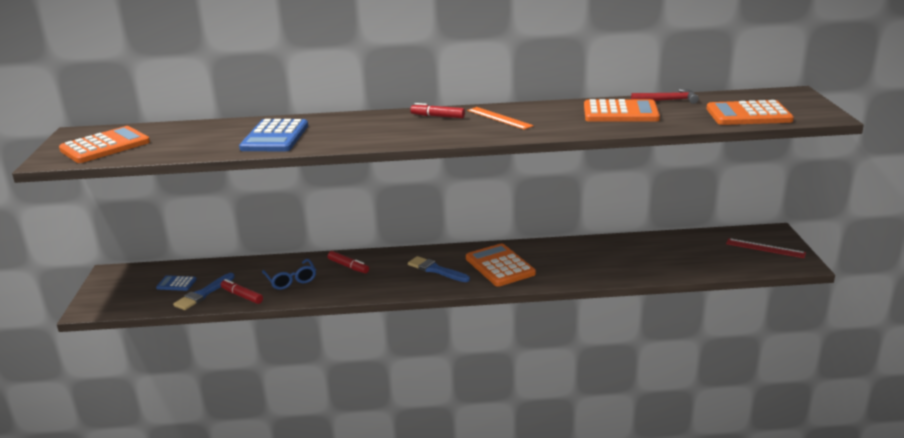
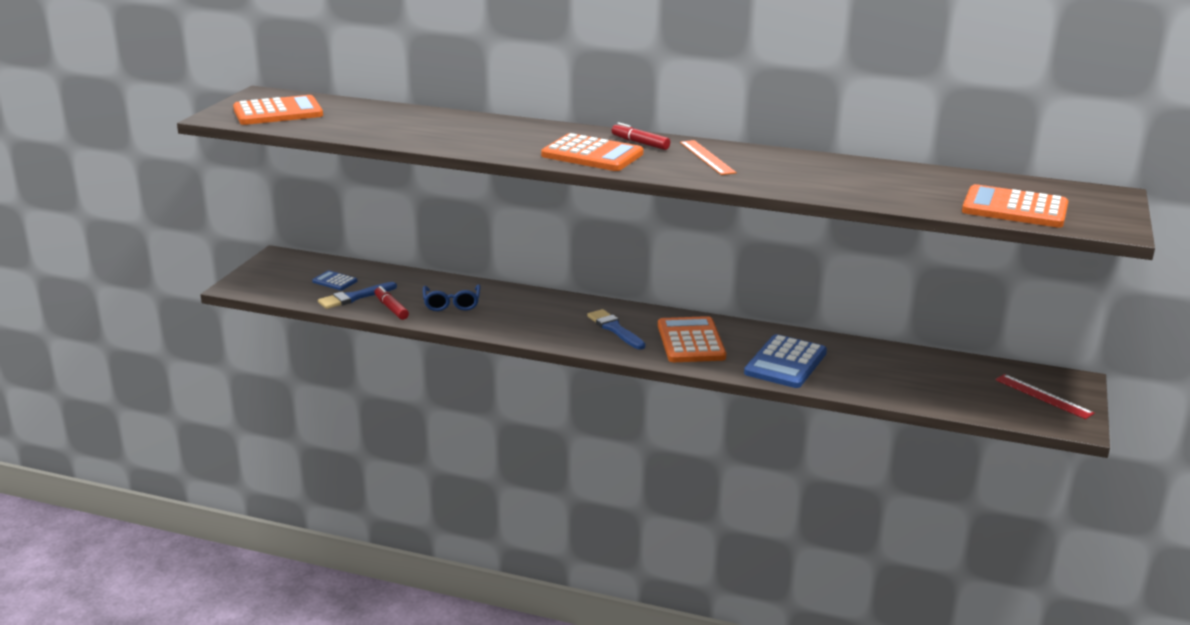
camera: 20 degrees right, 0 degrees up
(275, 137) = (448, 133): blue calculator -> blue calculator (785, 363)
(348, 266) = (522, 304): red marker -> none
(620, 113) = (856, 177): orange calculator -> orange calculator (592, 155)
(667, 100) = (932, 174): red hammer -> none

